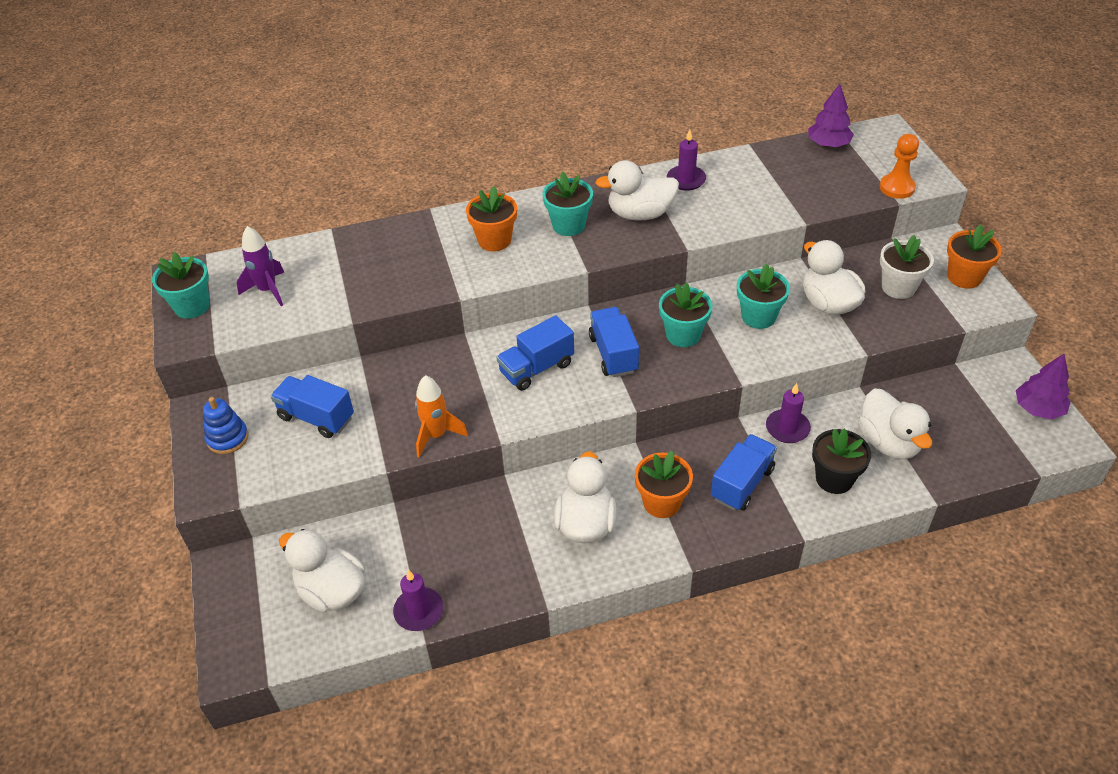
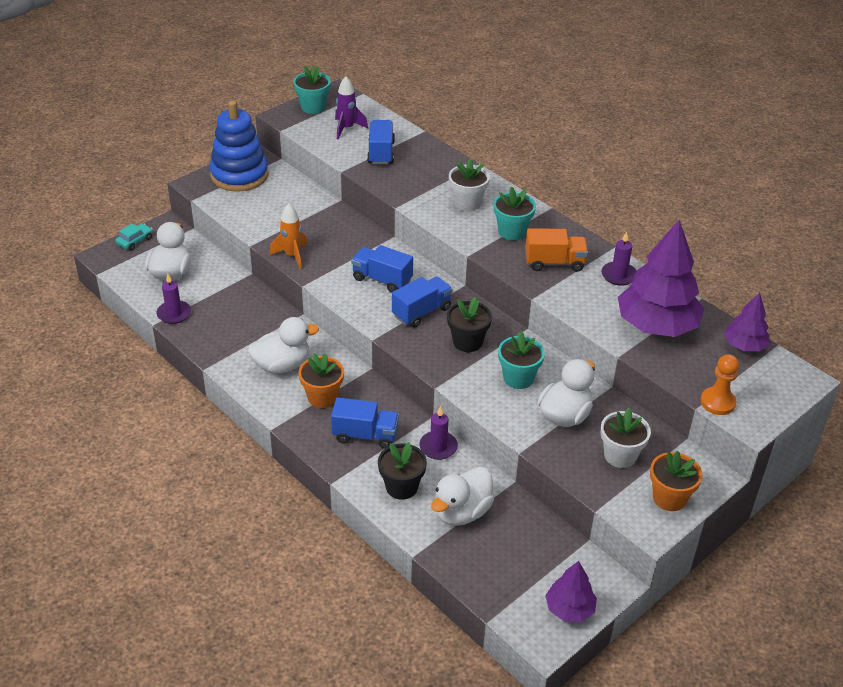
camera: 60 degrees right, 5 degrees down
(227, 438) = (239, 175): blue stacking toy -> blue stacking toy, size x2.06
(228, 615) = (135, 241): none -> turquoise car
(316, 417) = (276, 202): blue truck -> blue truck (381, 153)
(494, 240) = (467, 203): orange flower pot -> white flower pot
(640, 214) = (554, 263): white duck -> orange truck
(683, 335) = (467, 342): turquoise flower pot -> black flower pot
(774, 184) = (656, 325): none -> purple tree

